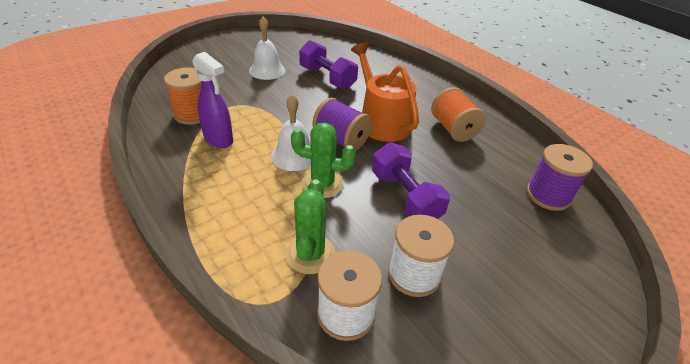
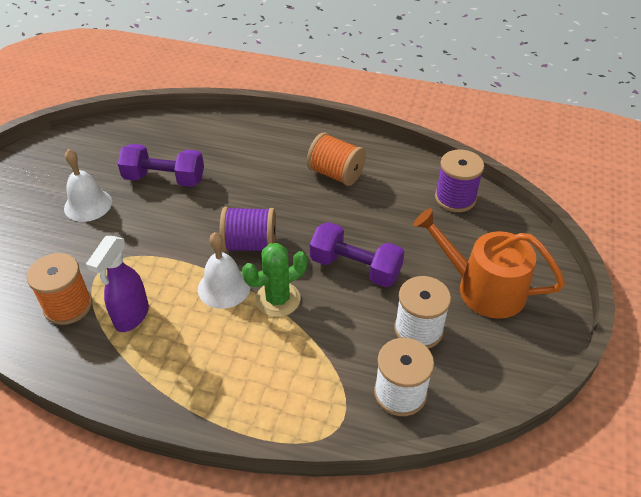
camera: 35 degrees left, 5 degrees up
(219, 139) = (131, 316): purple spray bottle -> purple spray bottle turned 105 degrees clockwise
(310, 254) = (330, 367): green cactus -> none
(381, 121) = (267, 201): orange watering can -> orange watering can (482, 288)

